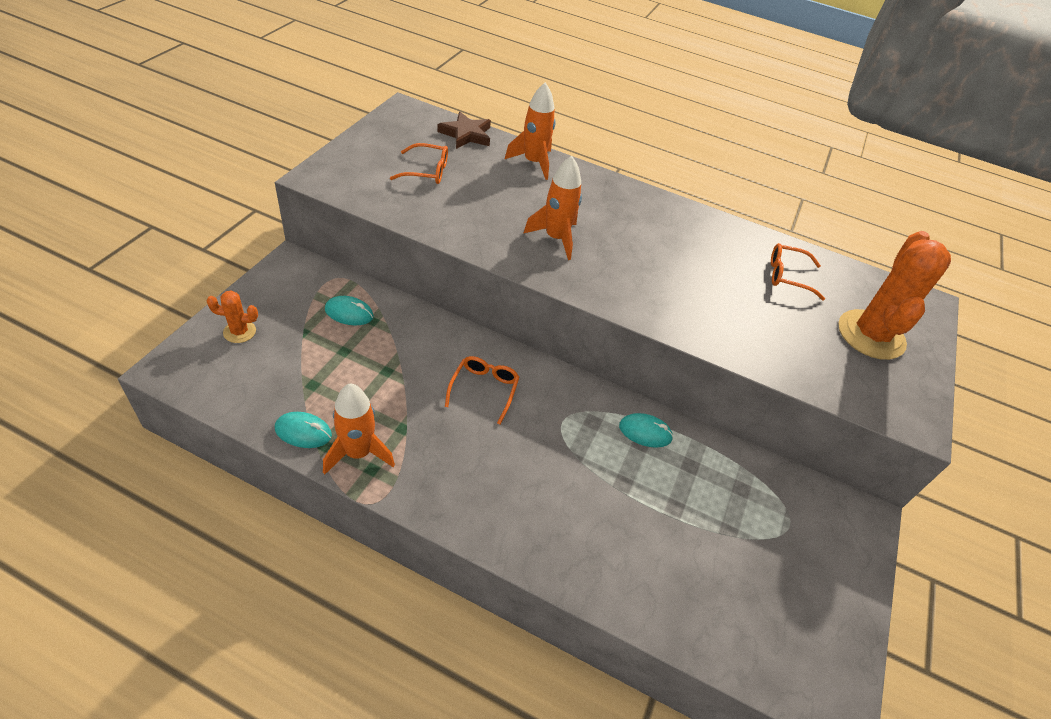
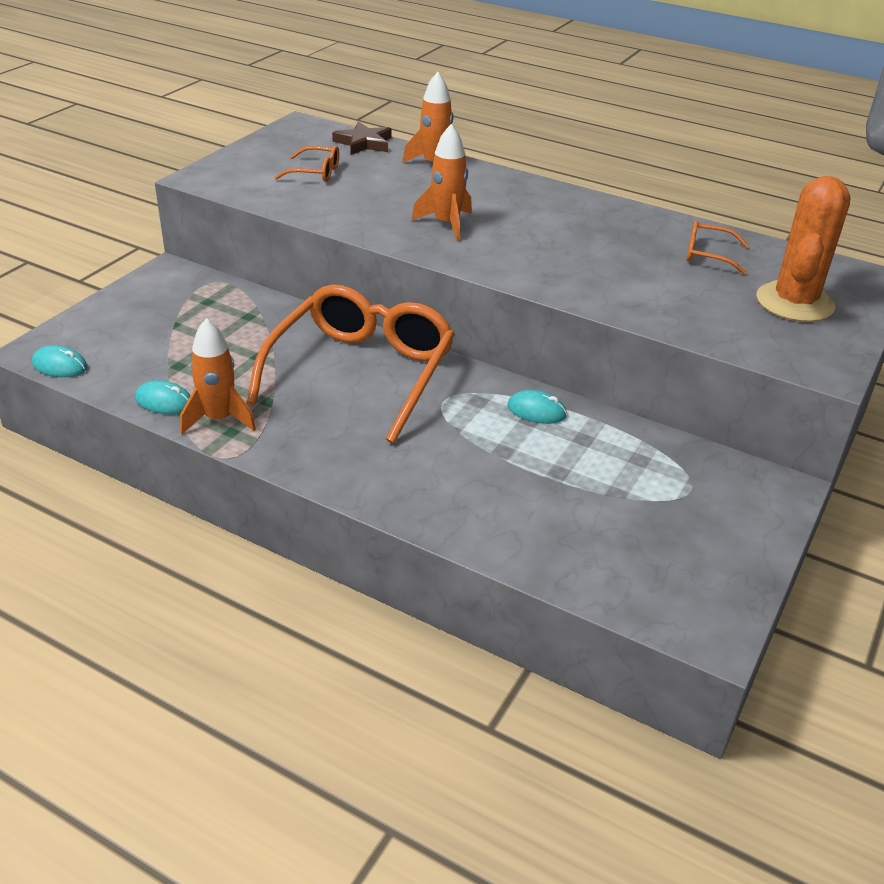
camera: 10 degrees right, 10 degrees down
(239, 332) = (108, 323): orange cactus -> none
(349, 313) = (224, 310): turquoise mouse -> turquoise mouse (60, 366)
(484, 390) = (361, 373): orange glasses -> orange glasses, size x2.45

